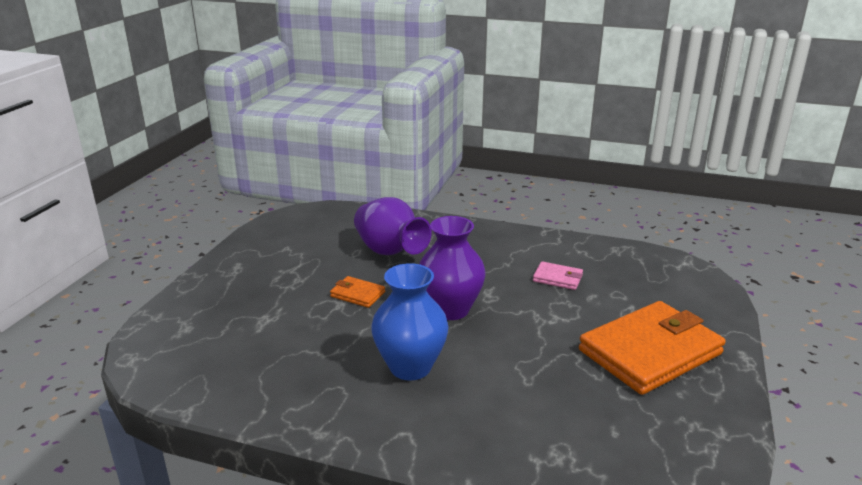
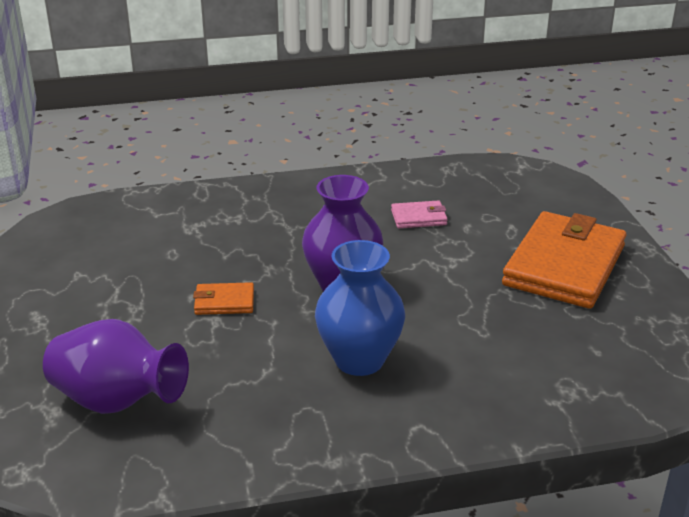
camera: 30 degrees left, 5 degrees up
(390, 252) = (212, 241): purple vase -> purple vase (117, 401)

